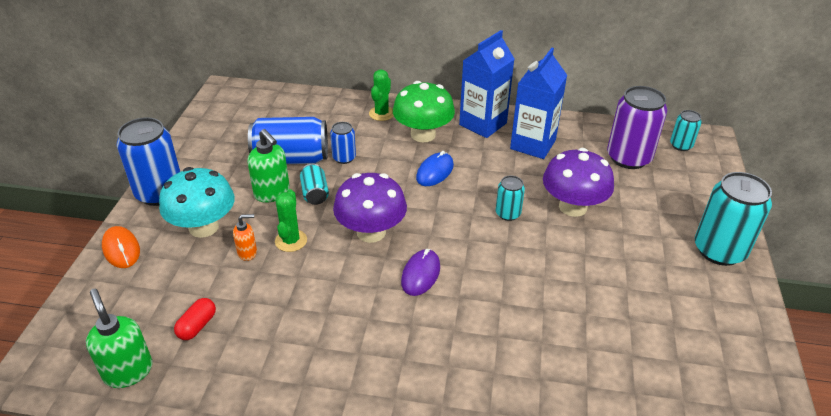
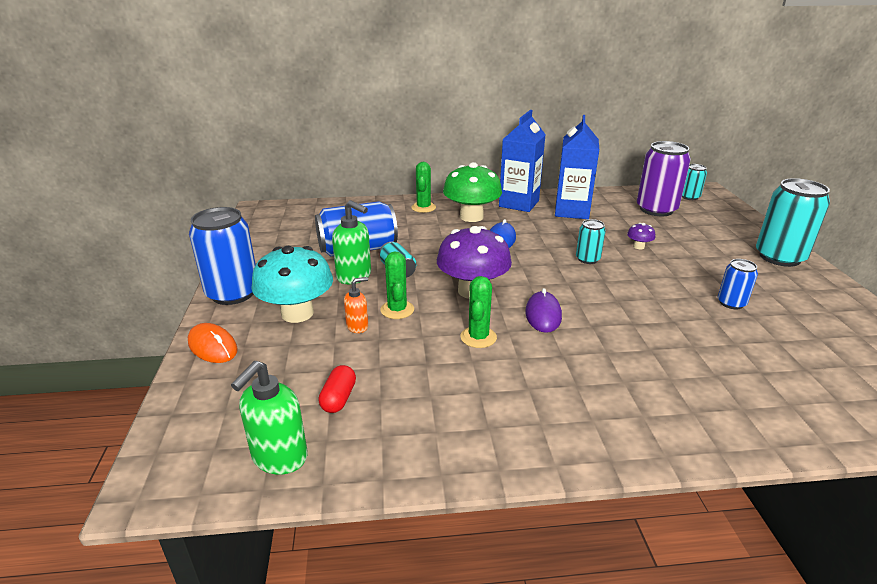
camera: 15 degrees left, 10 degrees down
(128, 371) = (279, 457): green soap dispenser -> green soap dispenser turned 105 degrees counterclockwise
(344, 158) = (409, 241): blue can -> blue can (731, 303)
(346, 288) = (478, 337): none -> green cactus
(573, 207) = (638, 246): purple mushroom -> purple mushroom, size x0.42

